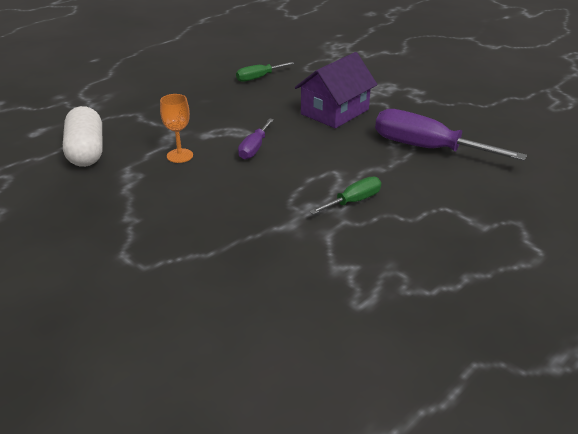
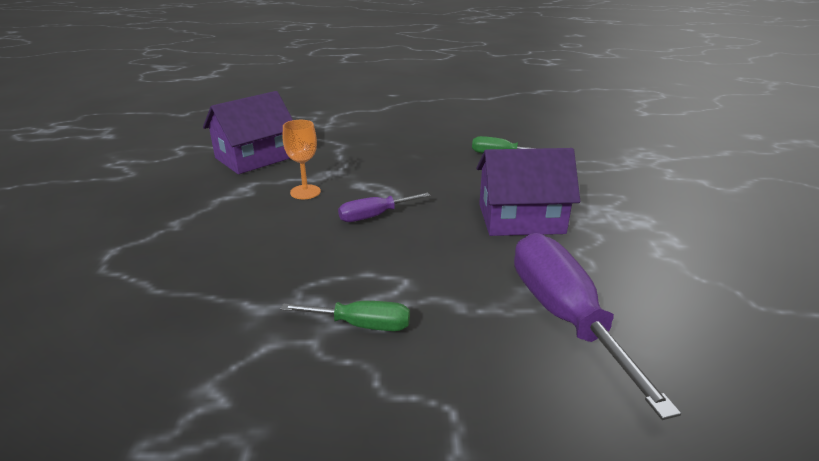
camera: 45 degrees right, 5 degrees down
(86, 151) = (254, 157): white capsule -> purple house

